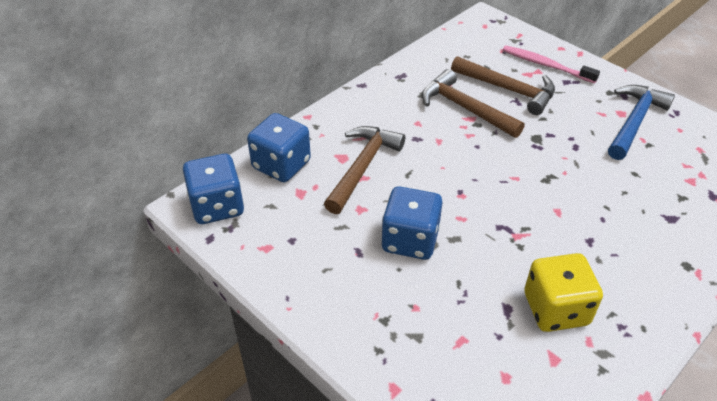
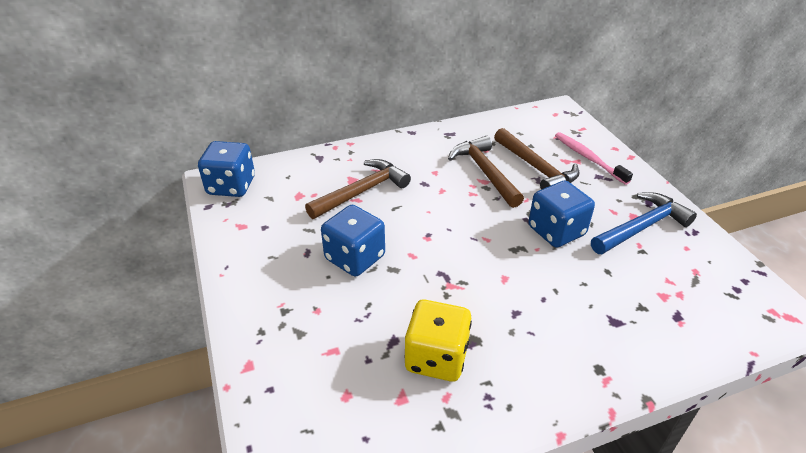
camera: 25 degrees right, 5 degrees down
(281, 165) = (301, 171): blue dice -> blue dice (556, 231)

